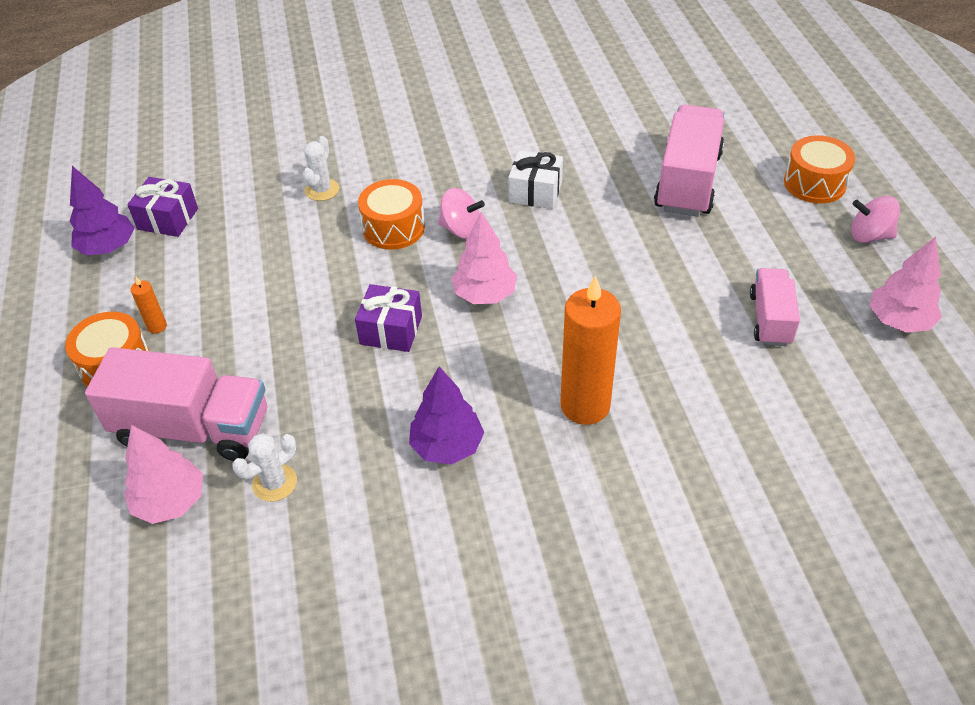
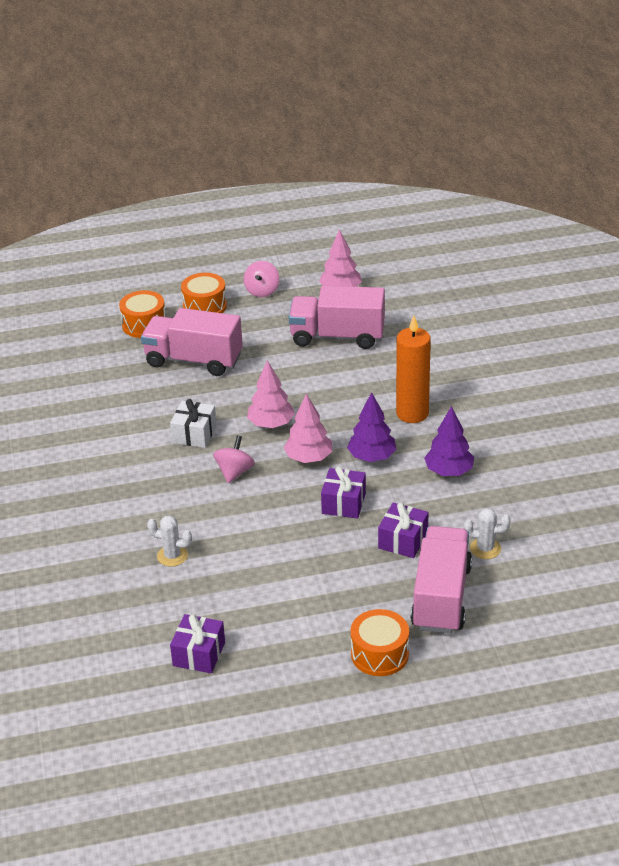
camera: 90 degrees left, 10 degrees down
(108, 248) = (235, 689): purple tree -> purple tree (372, 457)
(157, 326) = (336, 636): orange candle -> none
(171, 502) = (506, 598): pink tree -> pink tree (271, 424)
(274, 483) = (485, 548): white cactus -> white cactus turned 45 degrees counterclockwise
(309, 390) = (403, 540): none -> purple gift
(393, 228) = (228, 509): orange drum -> orange drum (144, 325)
(770, 319) = (337, 336): pink truck -> pink truck, size x1.72

